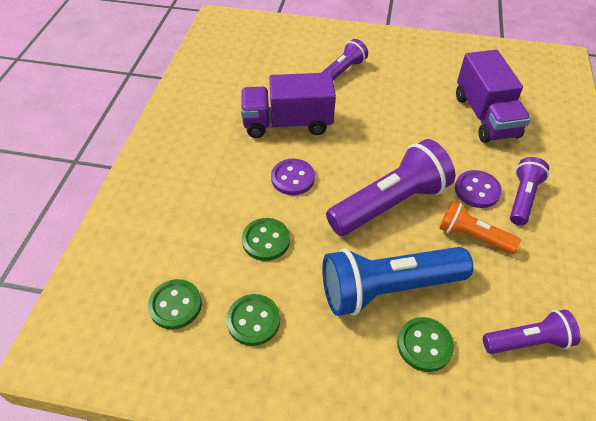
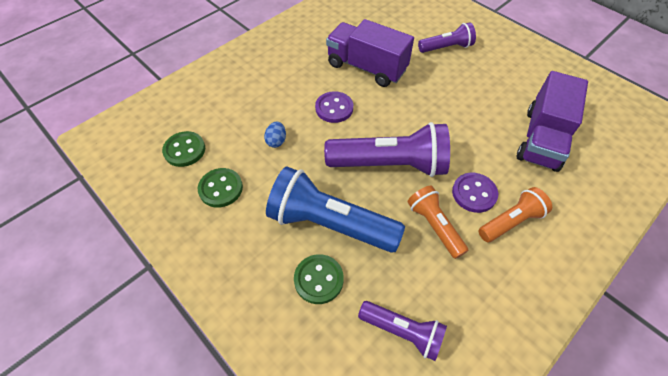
camera: 35 degrees right, 5 degrees up
(266, 240) = (276, 141): green button -> blue egg
(522, 198) = (511, 222): purple flashlight -> orange flashlight

